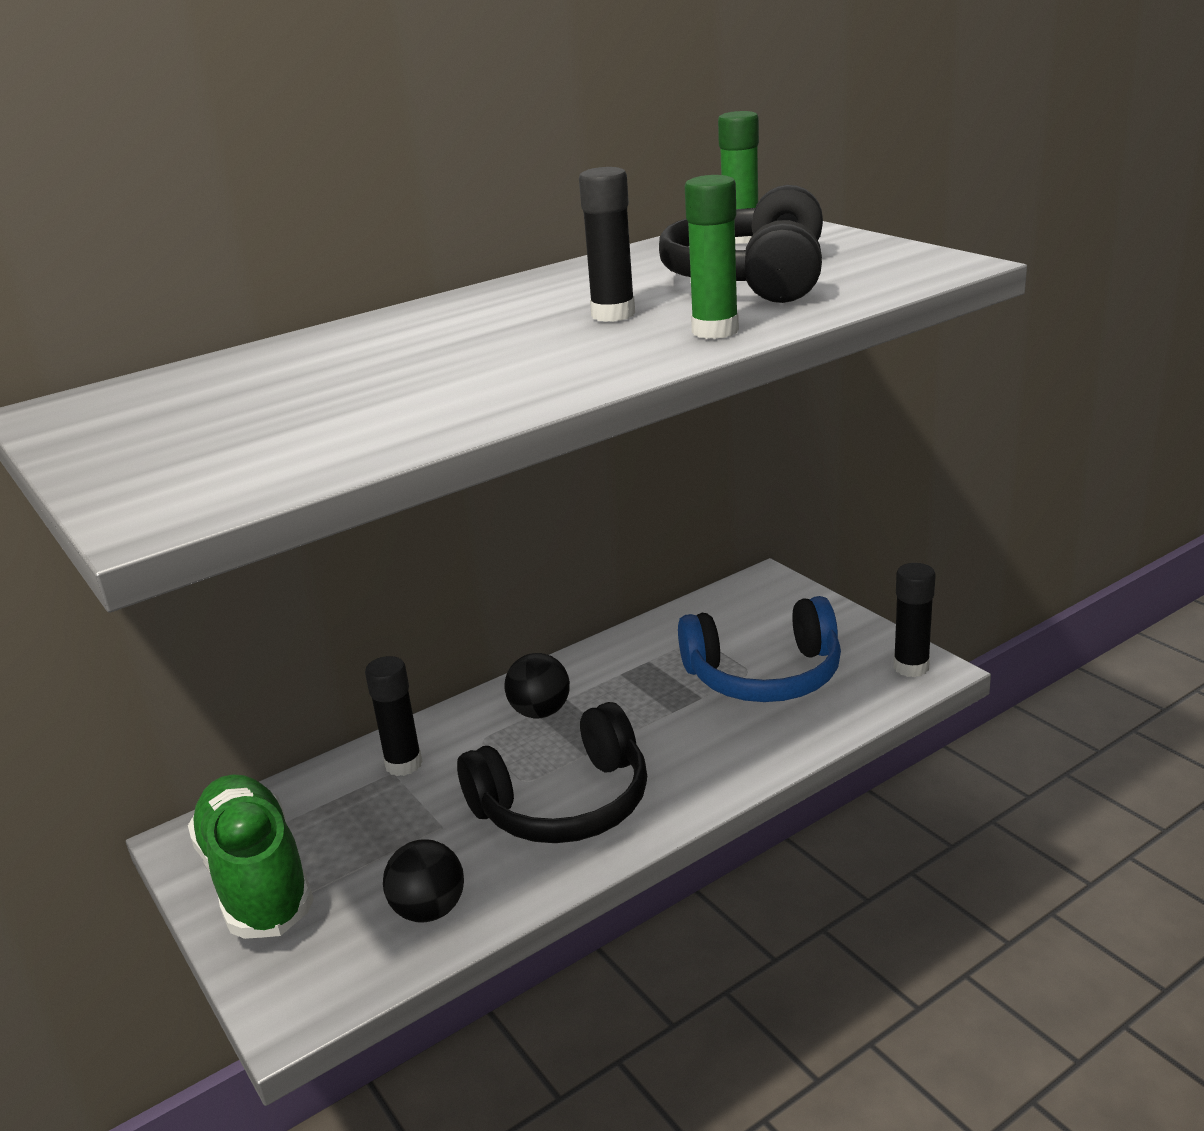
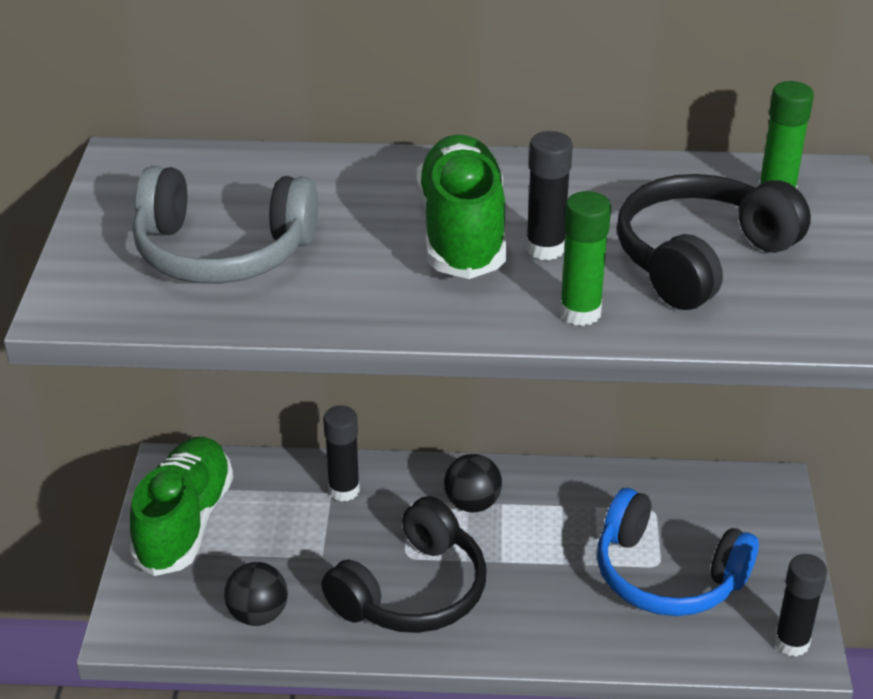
camera: 35 degrees right, 10 degrees up
(285, 420) = (222, 252): none -> grey headphones
(519, 331) = (462, 232): none -> green shoe
(564, 803) = (412, 591): black headphones -> black headphones turned 60 degrees counterclockwise

